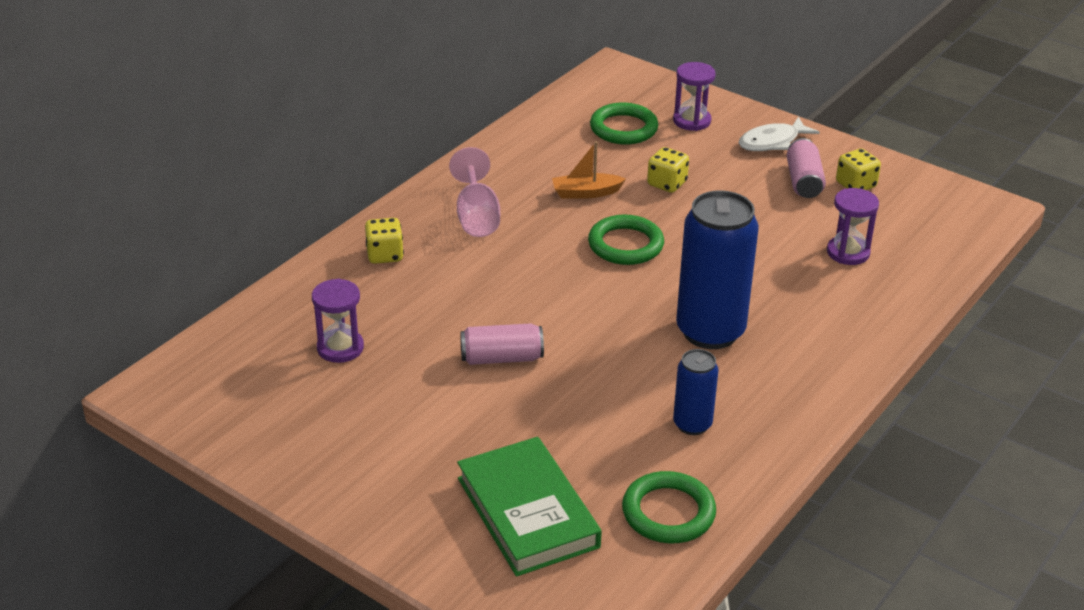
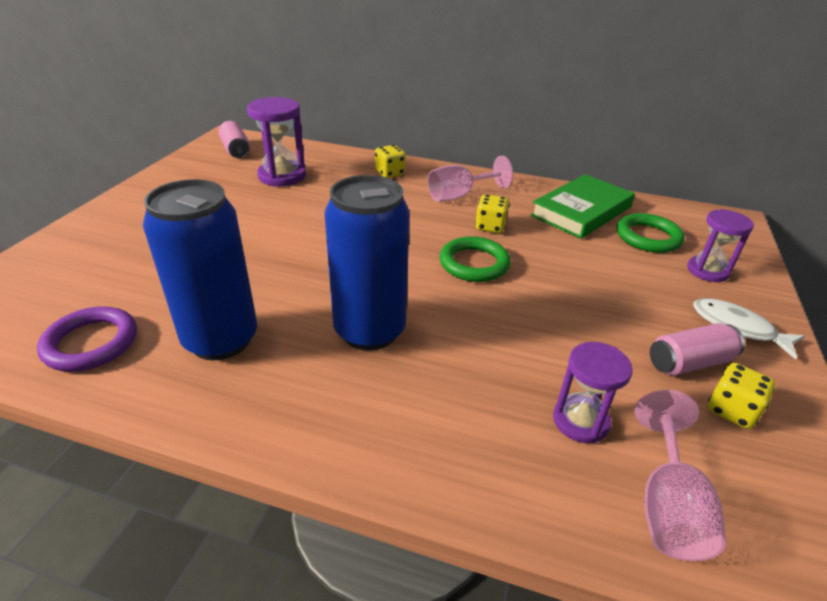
camera: 70 degrees right, 0 degrees up
(340, 348) = (282, 176): purple hourglass -> purple hourglass, size x1.50
(501, 358) = (290, 231): pink can -> pink can (236, 150)
(528, 512) = (102, 271): green book -> green book (581, 211)
(586, 193) = (532, 234): orange boat -> none
(667, 184) = (588, 271): yellow dice -> yellow dice (490, 227)
(668, 512) = (91, 343): green ring -> purple ring
(692, 424) = (221, 340): blue can -> blue can, size x1.91
(924, 244) = (667, 505): none -> pink goblet

